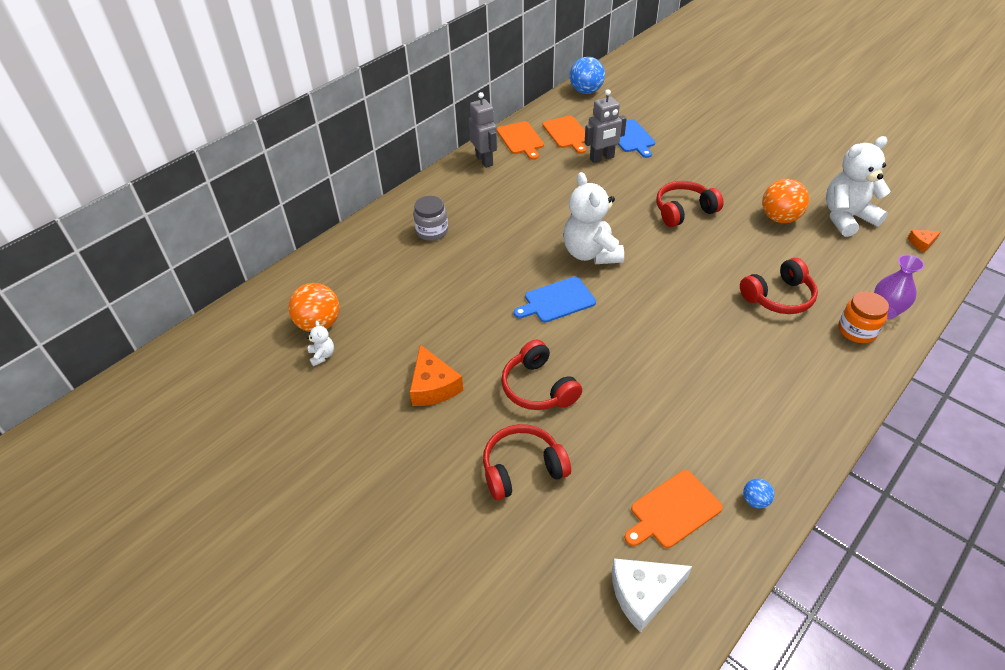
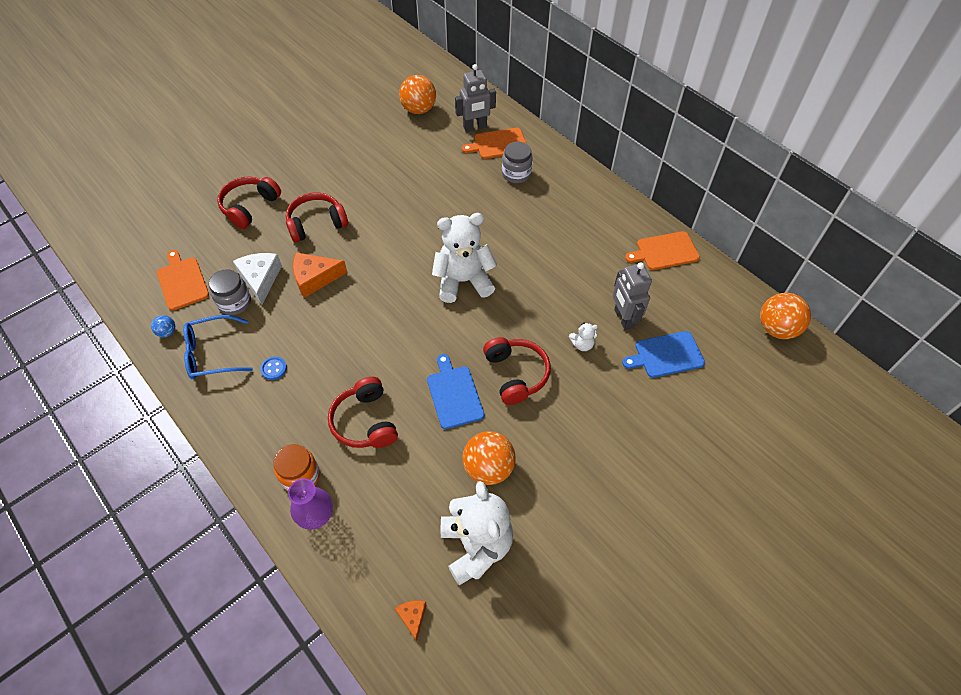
camera: 95 degrees right, 10 degrees up
(322, 355) = (386, 112): white teddy bear -> white teddy bear (582, 344)
(433, 386) = (338, 166): orange cheese -> orange cheese (315, 278)
(484, 160) = (625, 218): grey robot -> grey robot (475, 127)
(522, 469) = (250, 207): red headphones -> red headphones turned 135 degrees counterclockwise
(557, 300) = (406, 247): blue cutting board -> blue cutting board (454, 394)
(567, 133) = (676, 294): orange cutting board -> orange cutting board (498, 144)
(586, 91) = (776, 328): blue ball -> orange ball
(643, 594) = (135, 253): white cheese -> white cheese (260, 279)
(684, 440) = (234, 302): none -> grey jar
(756, 379) = (274, 368): none -> blue button
(763, 441) = (212, 353): none -> blue glasses

